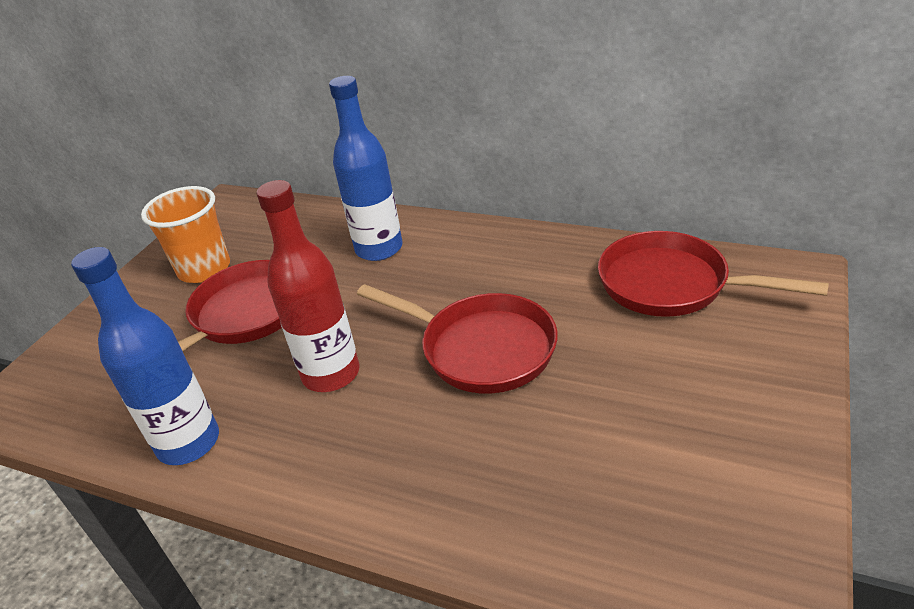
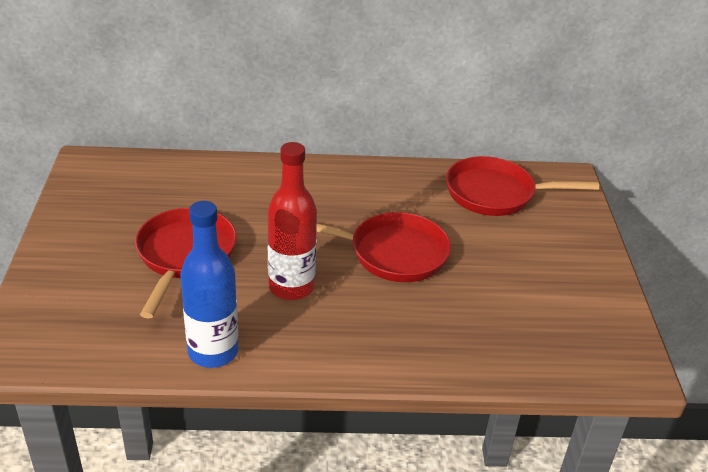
camera: 30 degrees left, 0 degrees up
(204, 269) = (115, 223): orange cup -> none
(379, 249) = (263, 190): blue bottle -> none

